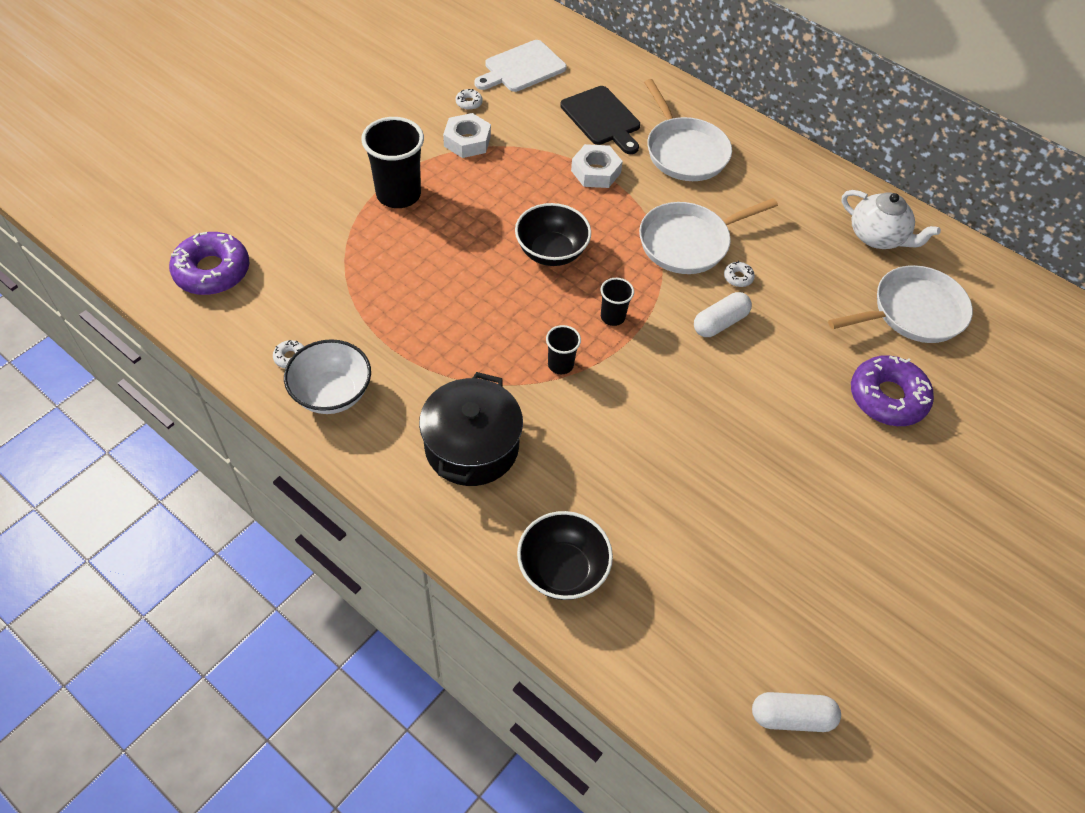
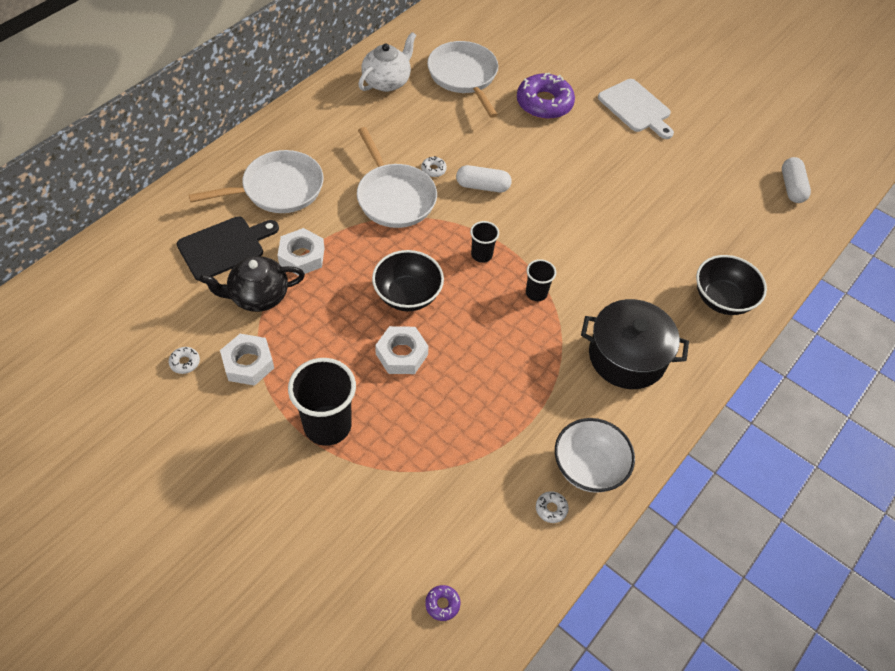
camera: 90 degrees left, 0 degrees up
(212, 271) = (442, 604): purple donut -> purple donut, size x0.41
(476, 247) = (402, 354): none -> white nut
(522, 68) = (131, 312): white cutting board -> white cutting board (636, 108)
(544, 144) = (258, 296): none -> black teapot
(720, 323) = (482, 186): white capsule -> white capsule turned 45 degrees counterclockwise

